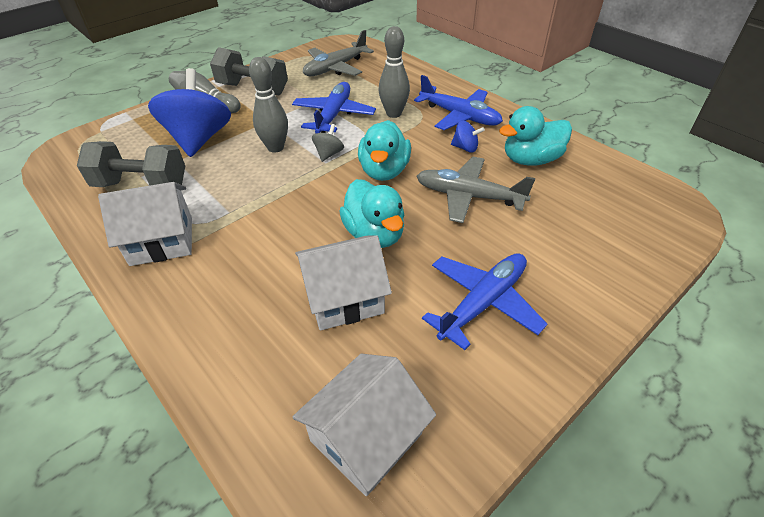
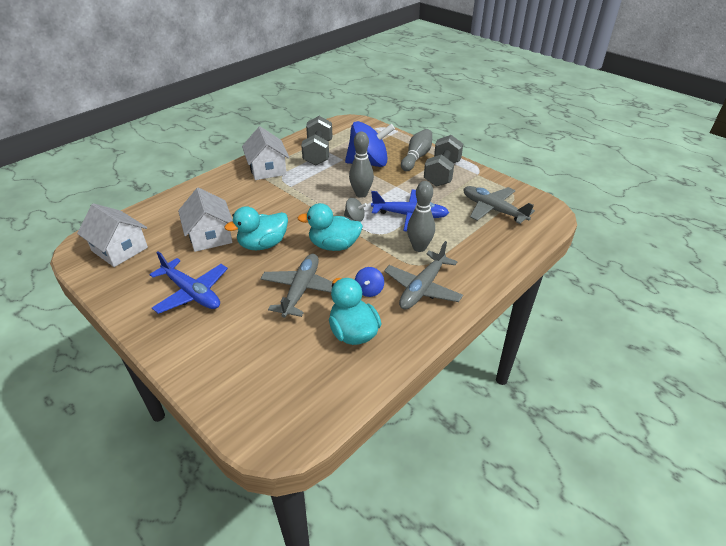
camera: 85 degrees right, 5 degrees down
(459, 116) = (422, 288): blue plane -> grey plane

